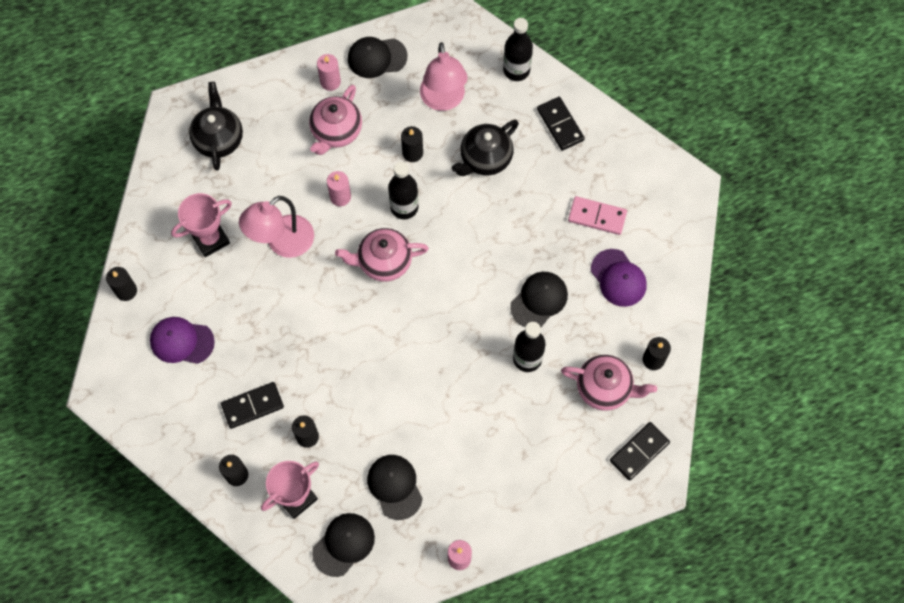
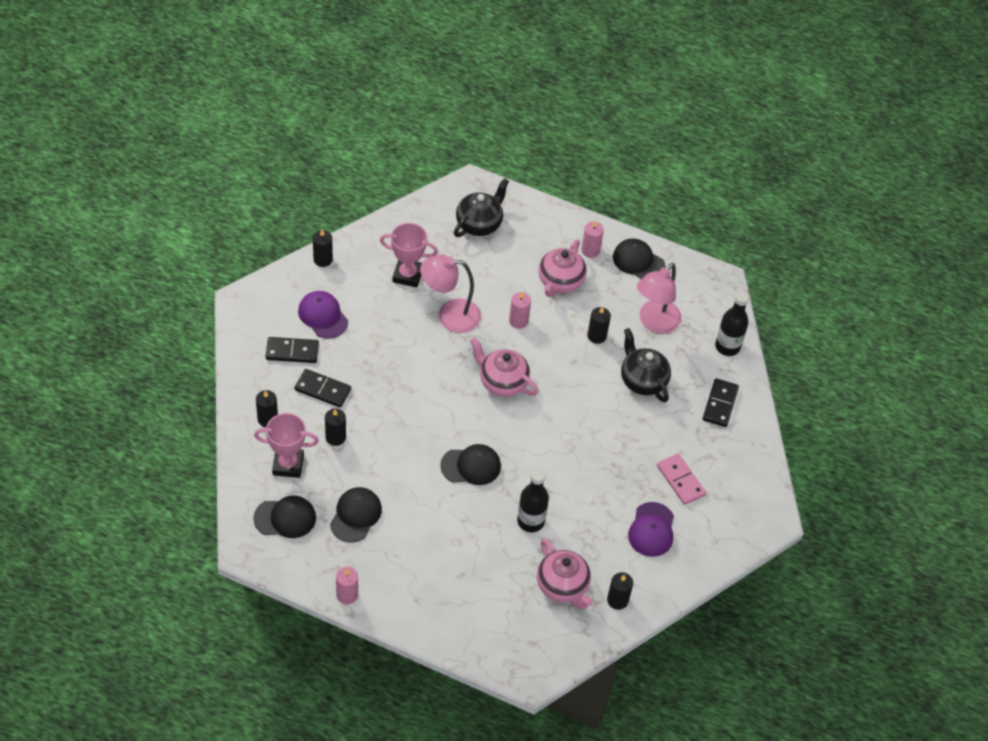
camera: 40 degrees right, 15 degrees down
(336, 132) = (560, 282): pink teapot -> pink teapot turned 45 degrees counterclockwise
(404, 207) = (553, 362): black bottle -> none
(485, 159) = (642, 380): black teapot -> black teapot turned 60 degrees clockwise
(539, 300) = (580, 494): black cap -> black cap (471, 466)
(639, 451) = (541, 645): black domino -> black domino (292, 351)

